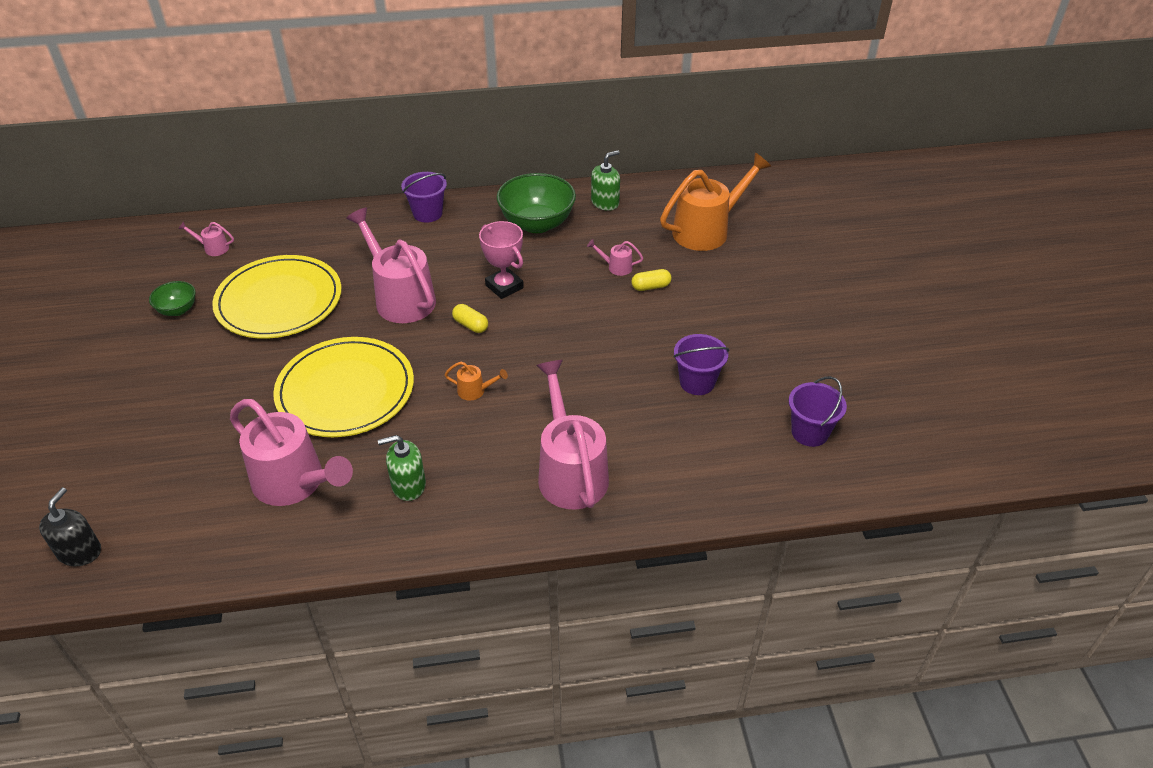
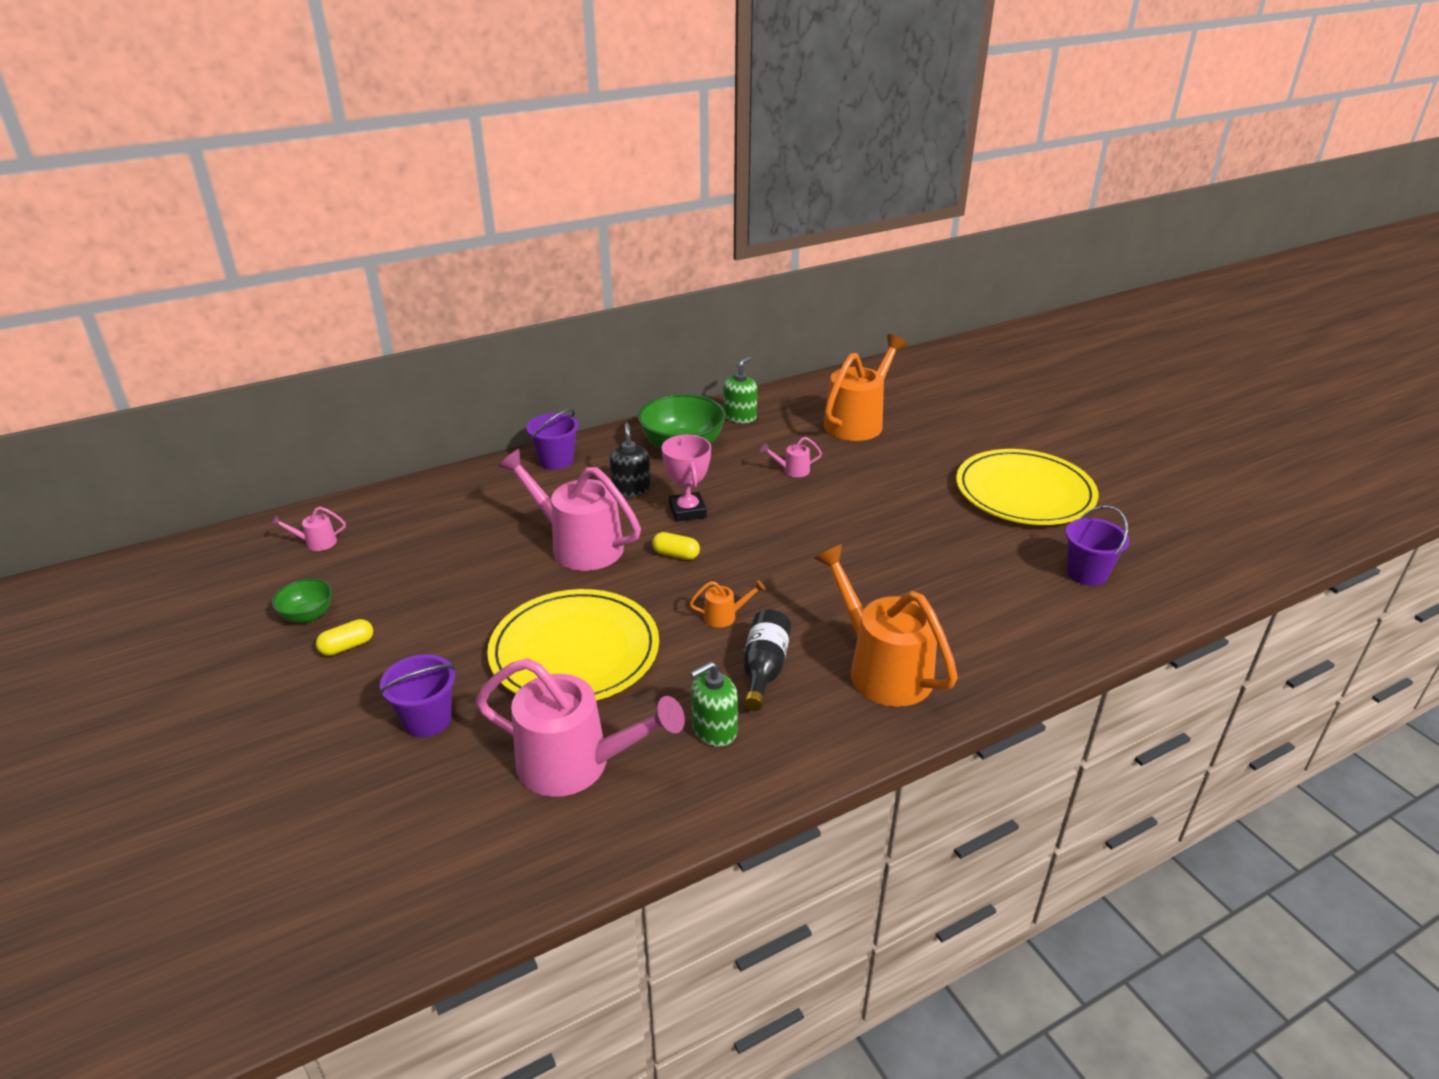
camera: 20 degrees left, 10 degrees down
(80, 552) = (331, 925): black soap dispenser -> black soap dispenser (631, 490)
(279, 301) = (434, 578): yellow plate -> yellow plate (1024, 492)
(477, 446) = (764, 669): none -> black bottle
(504, 286) = (687, 511): pink trophy -> pink trophy turned 45 degrees clockwise
(570, 471) = (881, 668): pink watering can -> orange watering can
(651, 287) = (839, 480): yellow capsule -> yellow capsule (347, 646)
(697, 382) = (948, 554): purple bucket -> purple bucket (427, 720)

